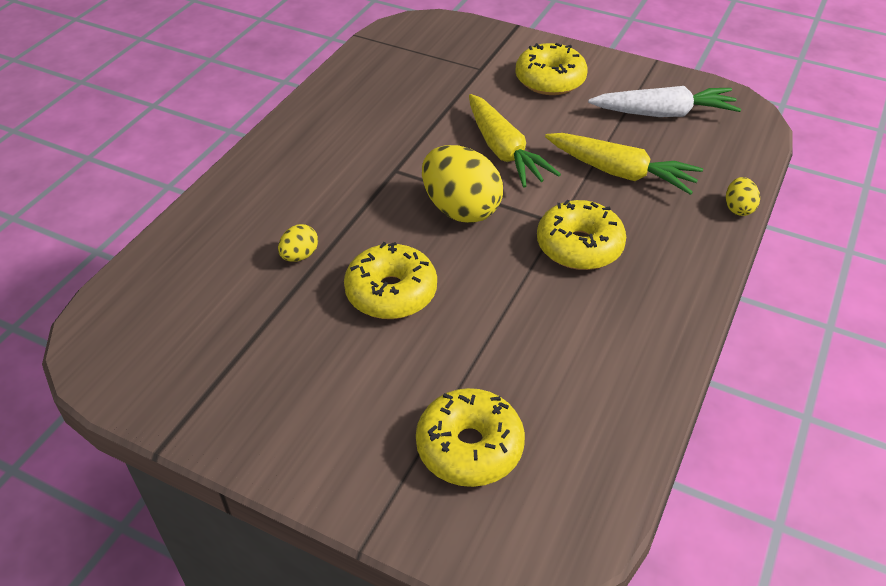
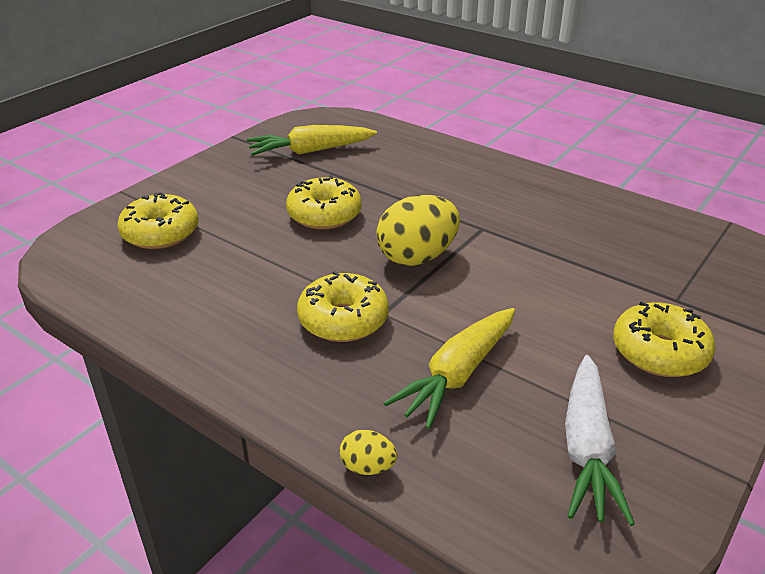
camera: 100 degrees right, 10 degrees down
(299, 256) = (380, 180): yellow egg -> none
(504, 151) = (506, 294): yellow carrot -> yellow carrot (310, 151)

